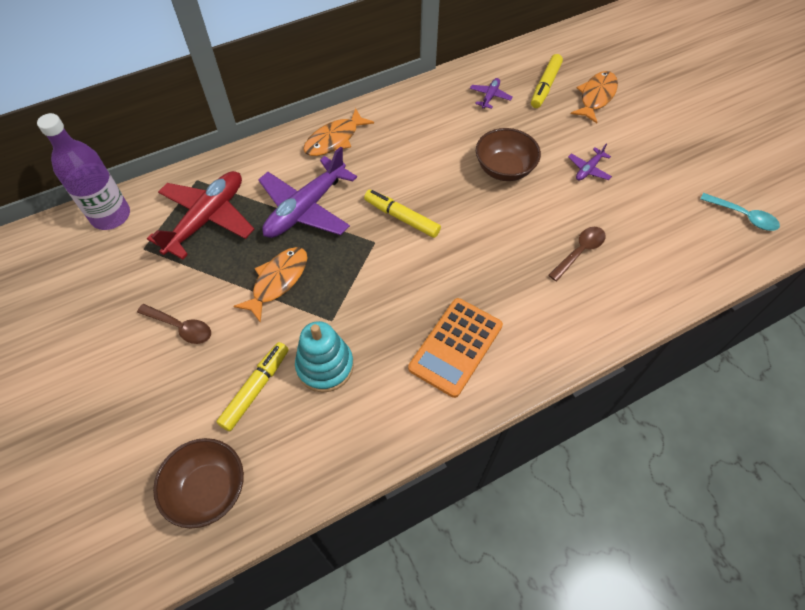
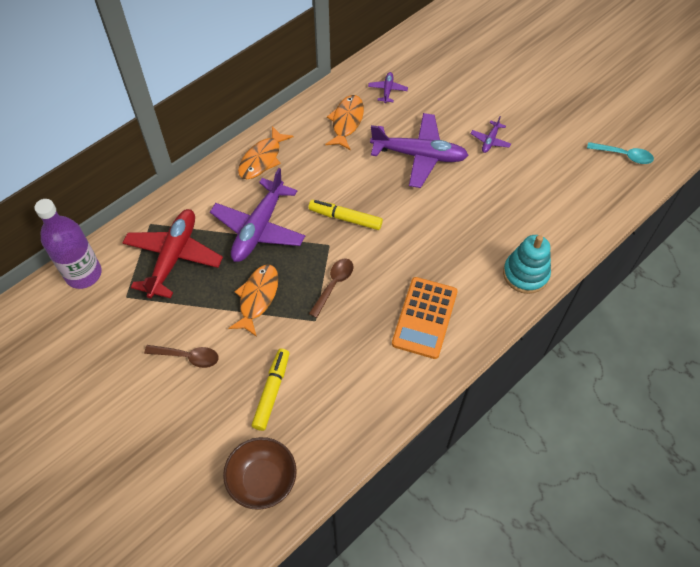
camera: 15 degrees left, 0 degrees up
(325, 366) = (323, 359): turquoise stacking toy -> turquoise stacking toy (525, 274)
(504, 169) = (419, 155): brown bowl -> purple plane
(545, 86) = (432, 70): yellow marker -> none
(579, 252) = (502, 215): brown spoon -> brown spoon (334, 284)
(596, 97) = (479, 72): orange fish -> orange fish (346, 122)

